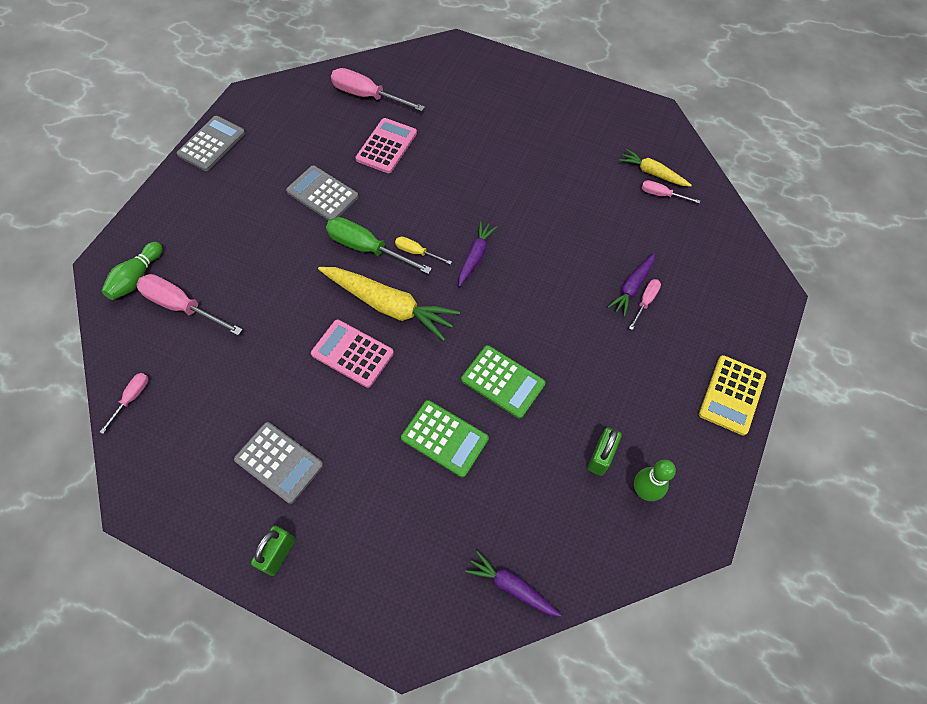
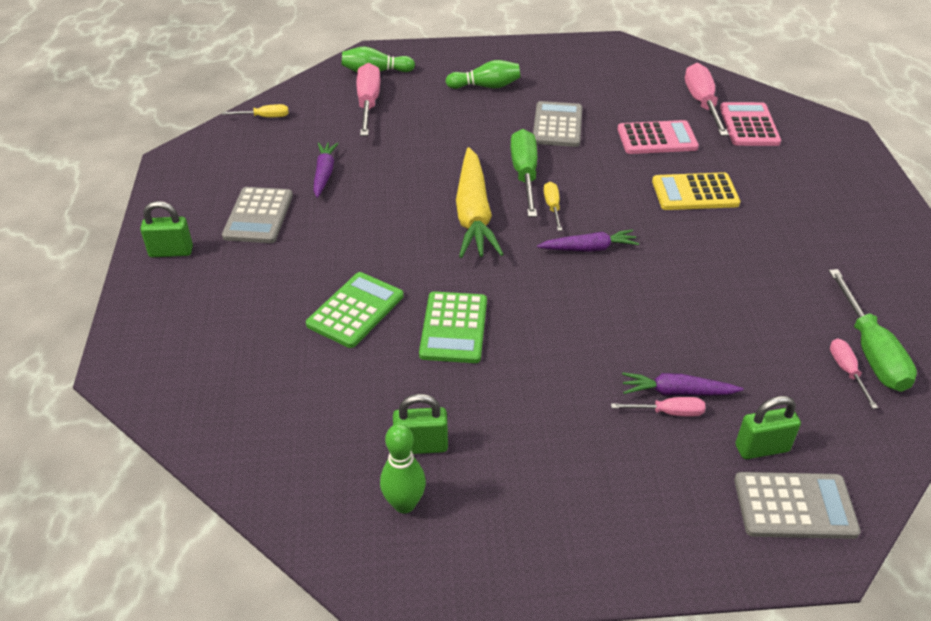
camera: 60 degrees right, 20 degrees down
(132, 398) = (264, 117): pink screwdriver -> yellow screwdriver
(211, 144) = (543, 48): grey calculator -> grey calculator (794, 506)
(231, 211) = (486, 86): none -> green bowling pin
(352, 353) = (401, 213): pink calculator -> pink calculator (749, 125)
(444, 438) = (355, 310): green calculator -> green calculator turned 150 degrees counterclockwise
(512, 586) = (220, 426): purple carrot -> purple carrot (324, 174)
(652, 173) = (870, 351): yellow carrot -> green screwdriver
(695, 273) = (762, 448): none -> green padlock
(732, 395) = (609, 554): yellow calculator -> yellow calculator (695, 193)

